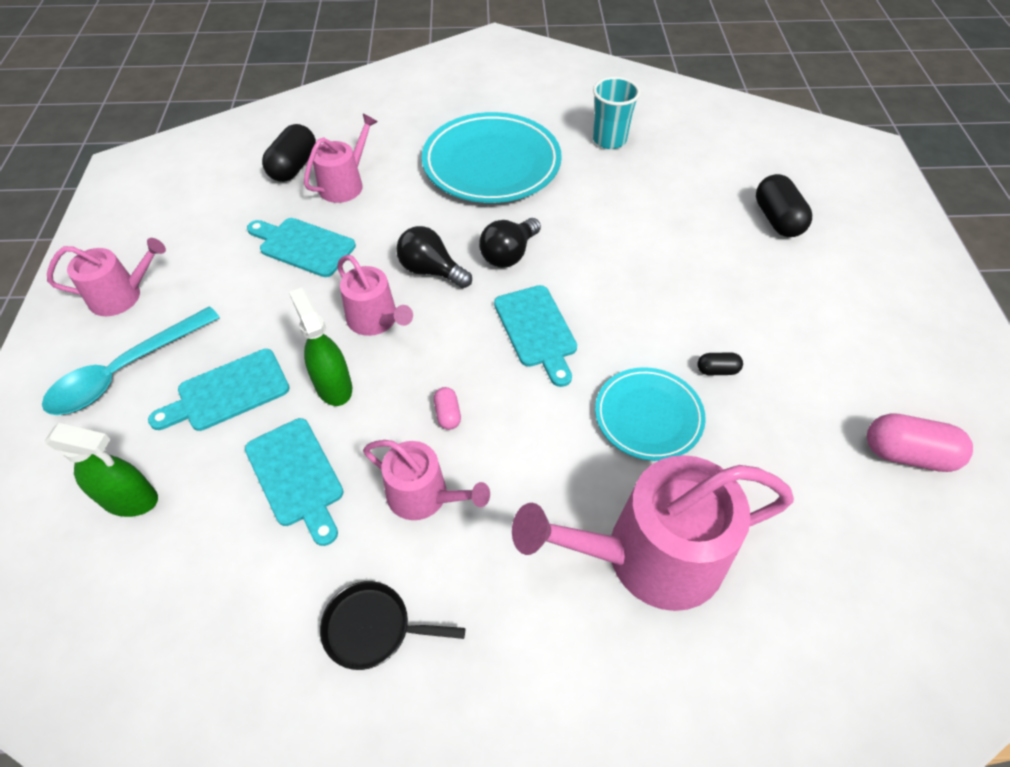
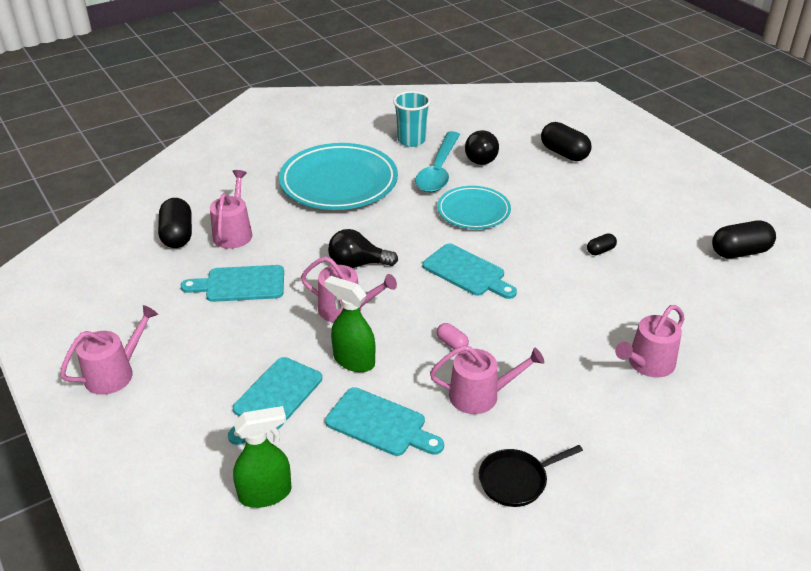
camera: 30 degrees left, 15 degrees down
(125, 371) = (173, 419): turquoise spoon -> turquoise spoon (438, 170)
(509, 254) = (405, 234): black light bulb -> black light bulb (481, 158)
(648, 416) = (581, 292): turquoise plate -> turquoise plate (473, 211)
(650, 556) = (647, 364): pink watering can -> pink watering can, size x0.55
(907, 454) = (740, 252): pink capsule -> black capsule

